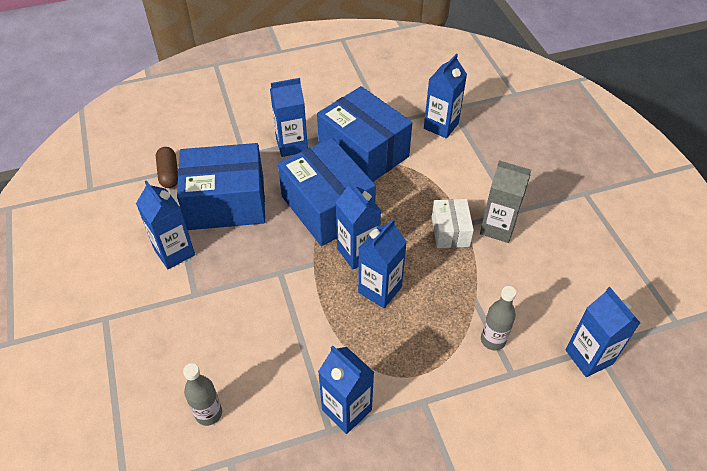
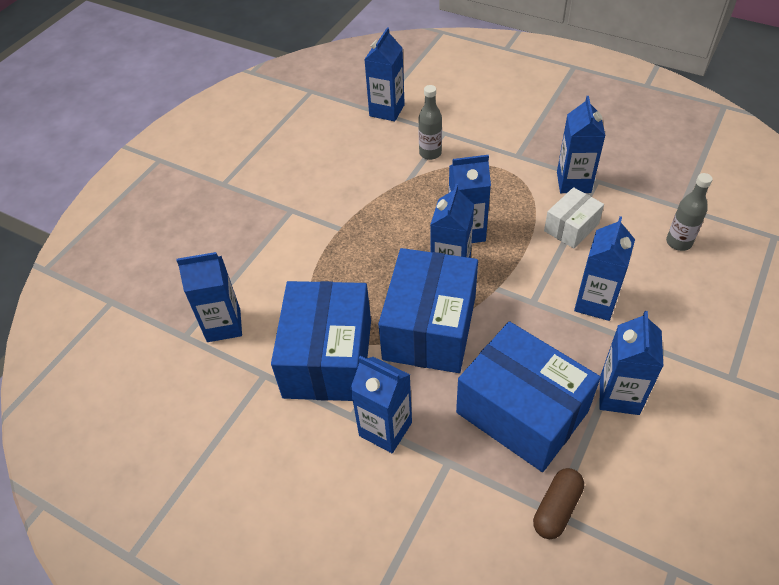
camera: 130 degrees left, 0 degrees up
(236, 304) = (595, 303): none -> blue carton
(450, 231) = (358, 231): white box -> white box (571, 227)
(498, 228) = (321, 208): grey carton -> none

